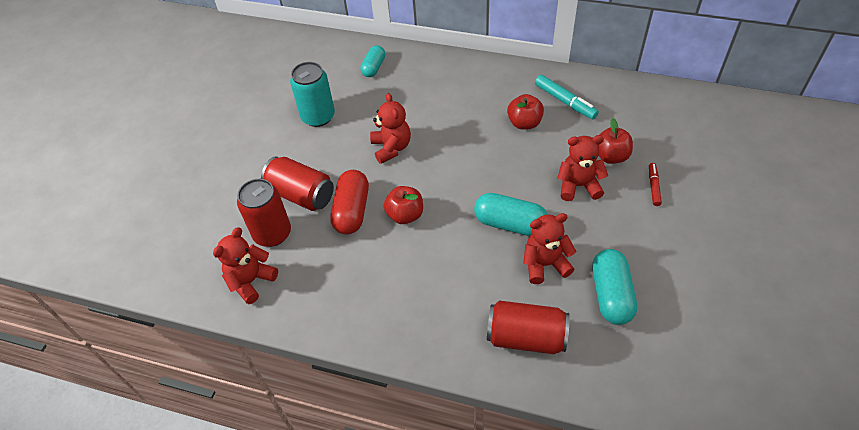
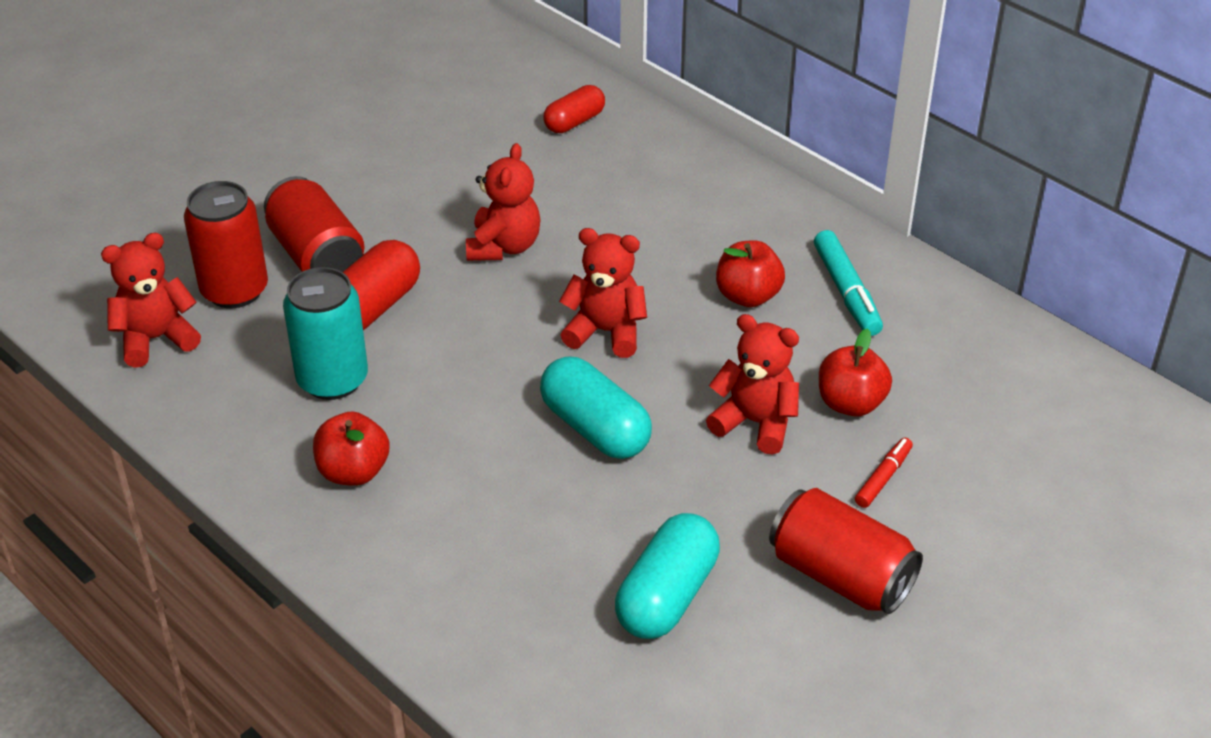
camera: 25 degrees right, 10 degrees down
(318, 116) = (430, 159): turquoise can -> turquoise can (332, 380)
(374, 67) = (574, 122): turquoise capsule -> red capsule
(405, 215) = (445, 347): red apple -> red apple (353, 472)
(526, 337) = (482, 590): red can -> red can (840, 575)
(545, 264) = (600, 507): red teddy bear -> red teddy bear (606, 332)

